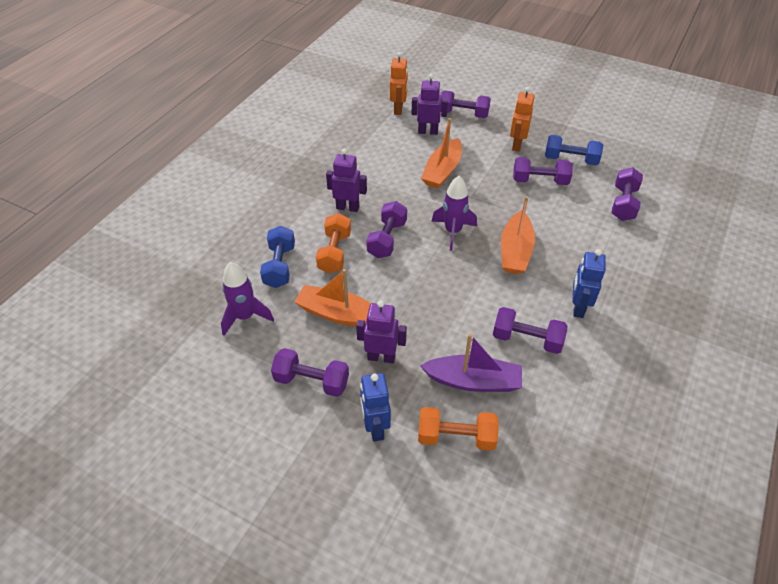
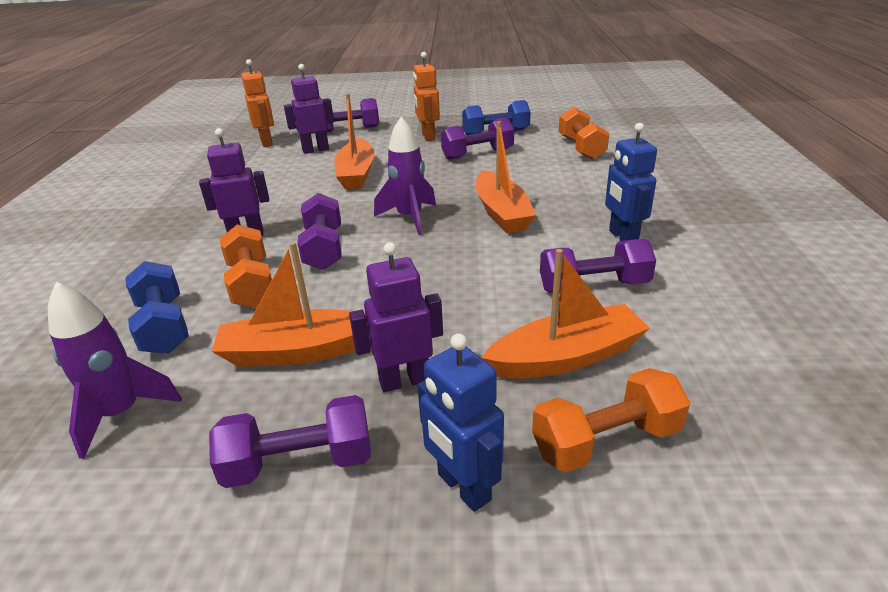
camera: 25 degrees left, 15 degrees down
(473, 381) = (566, 357): purple boat -> orange boat
(623, 204) = (581, 148): purple dumbbell -> orange dumbbell

